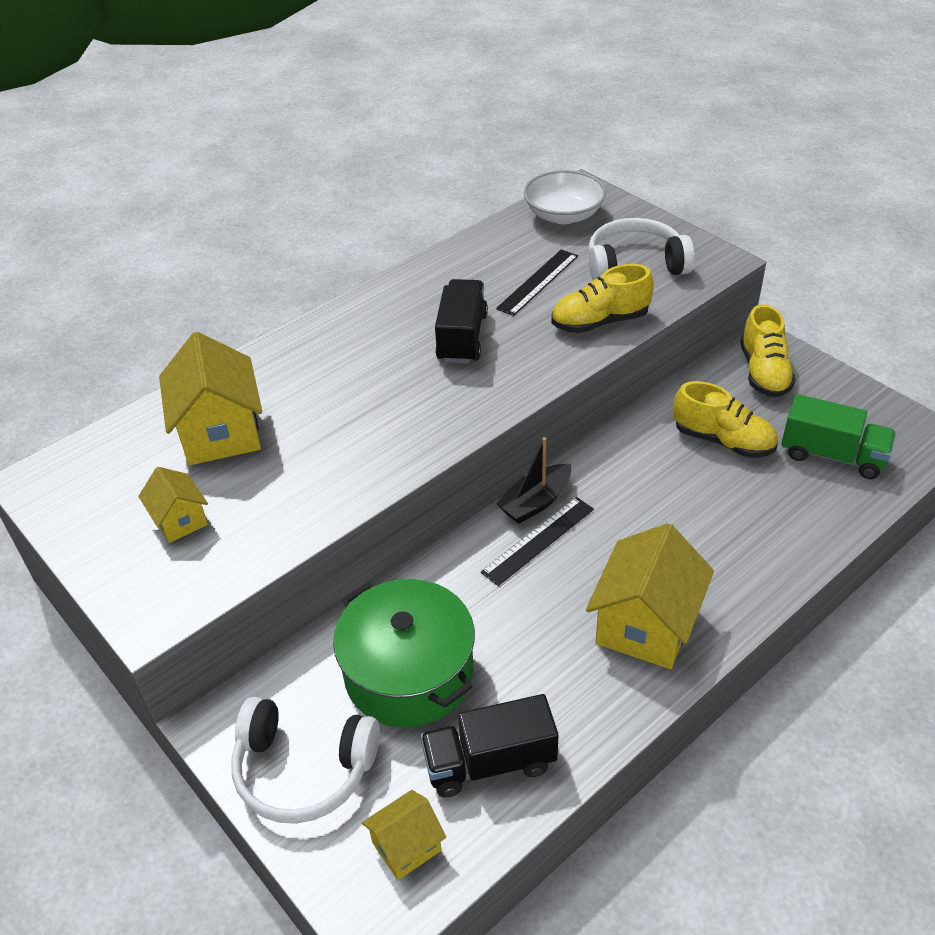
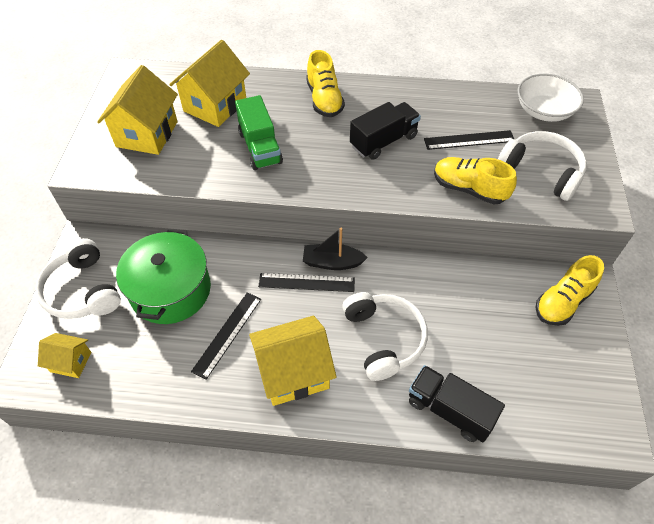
camera: 45 degrees right, 10 degrees up
(180, 520) = (147, 134): yellow house -> yellow house, size x1.86
(490, 762) = (144, 362): black truck -> black truck (449, 410)
(533, 654) = (227, 334): none -> black ruler
(677, 524) = (384, 339): none -> white headphones
(723, 441) = (476, 318): yellow shoe -> yellow shoe (324, 100)
(832, 455) = (530, 386): green truck -> green truck (260, 147)

